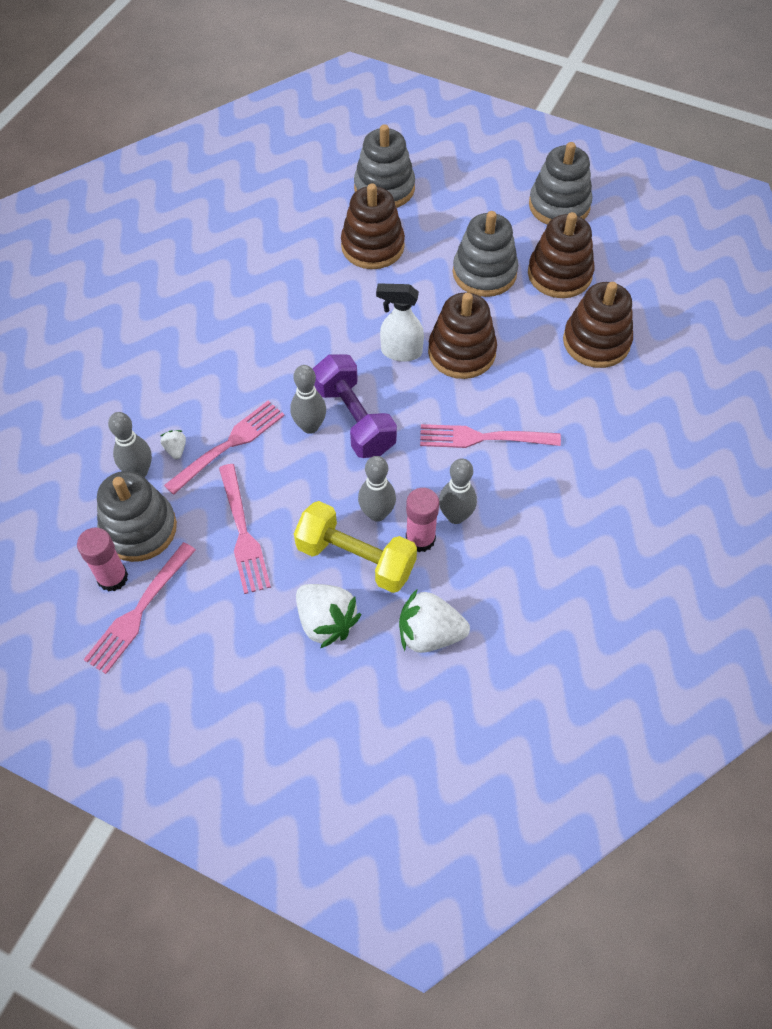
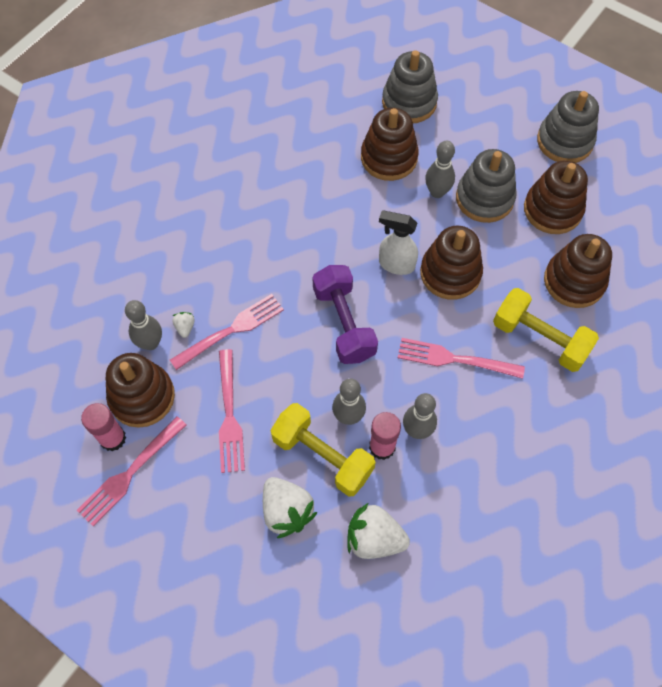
camera: 10 degrees right, 5 degrees up
(139, 529) = (142, 397): grey stacking toy -> brown stacking toy
(310, 426) = (304, 324): grey bowling pin -> grey bowling pin (437, 192)
(571, 404) = (539, 338): none -> yellow dumbbell

